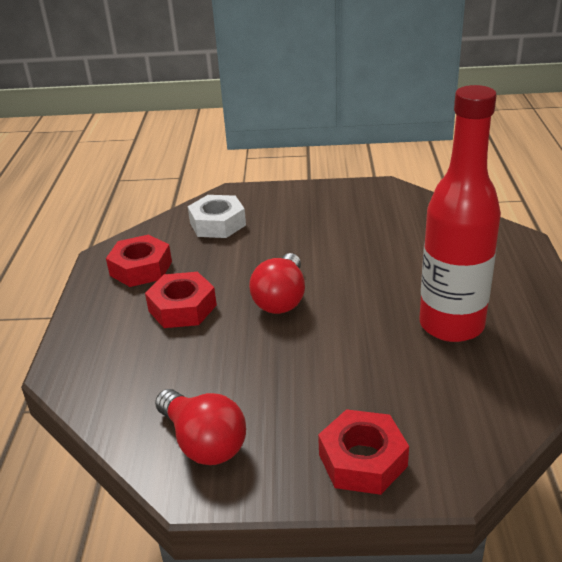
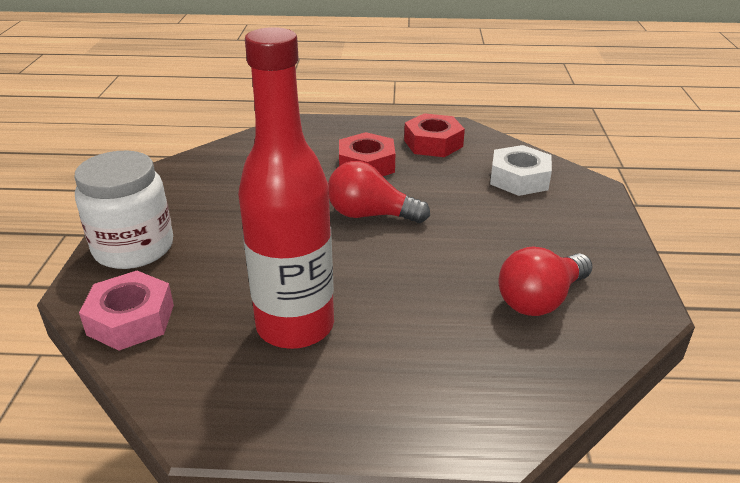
camera: 90 degrees right, 0 degrees up
(203, 442) = (194, 179): red light bulb -> red light bulb (540, 300)
(362, 460) = (133, 248): red nut -> white jar
(479, 427) = (131, 319): none -> pink nut

